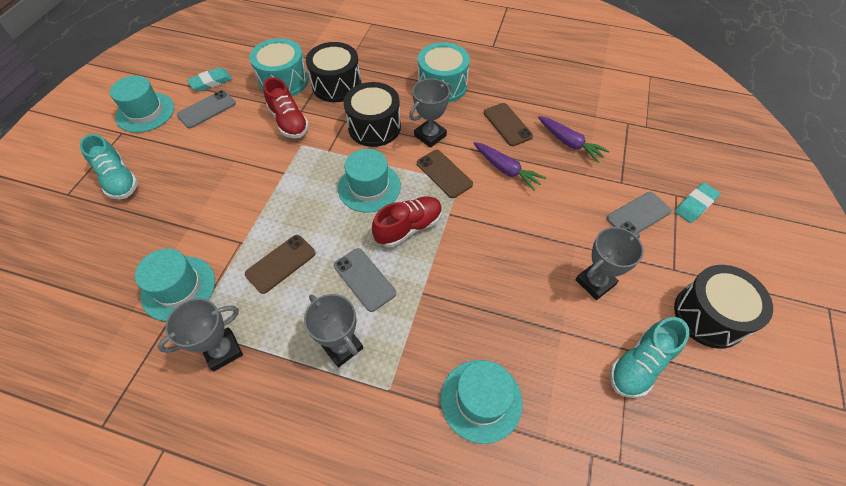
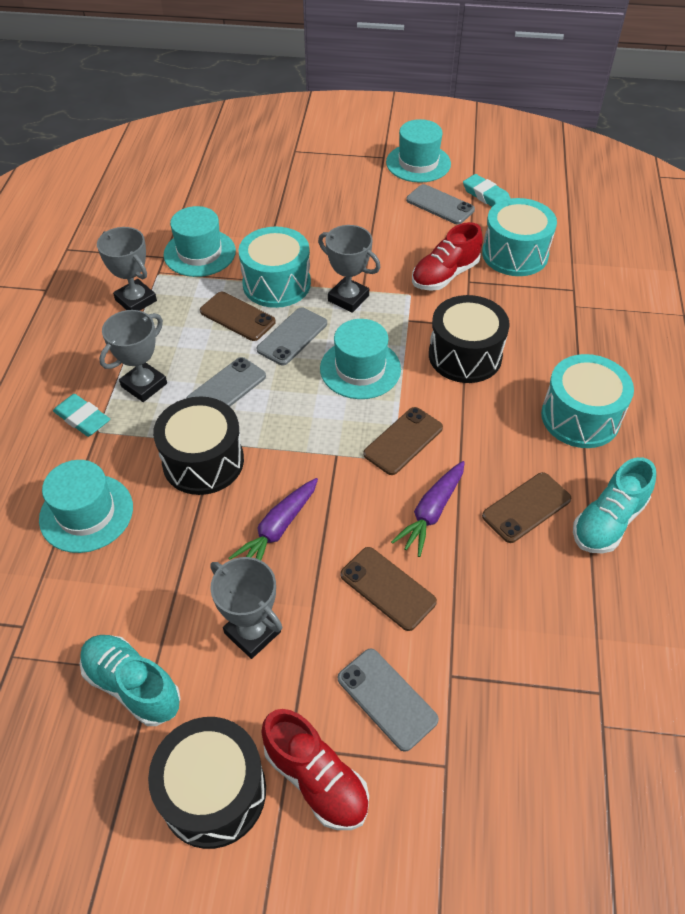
camera: 80 degrees right, 5 degrees down
(119, 180) = (320, 175): turquoise shoe -> turquoise shoe (608, 521)
(251, 230) = (276, 284): none -> turquoise drum
(320, 226) = (292, 336): none -> grey phone
(336, 85) = (530, 304): black drum -> black drum (203, 461)
(409, 228) = (305, 417): red shoe -> red shoe (316, 778)
(430, 135) = (469, 416): grey trophy -> grey trophy (348, 298)
(562, 202) = (387, 588): none -> brown phone
(569, 143) = (515, 596): purple carrot -> purple carrot (278, 529)
(695, 205) = (430, 797): turquoise eraser -> turquoise eraser (82, 418)

